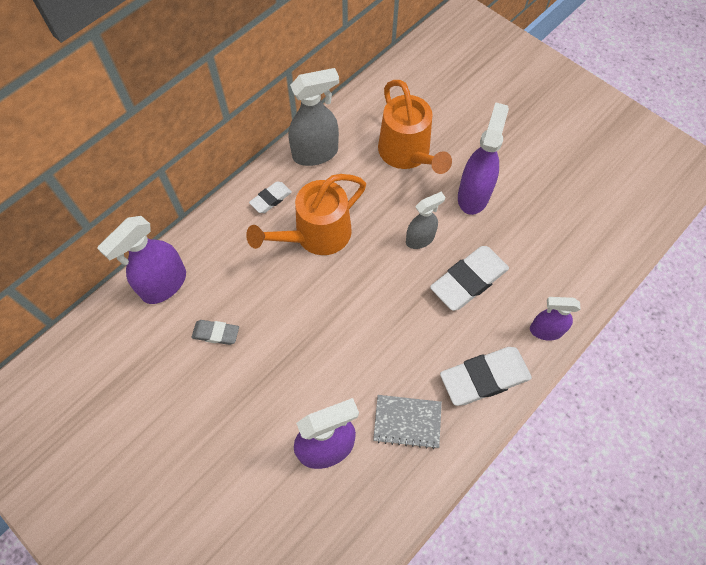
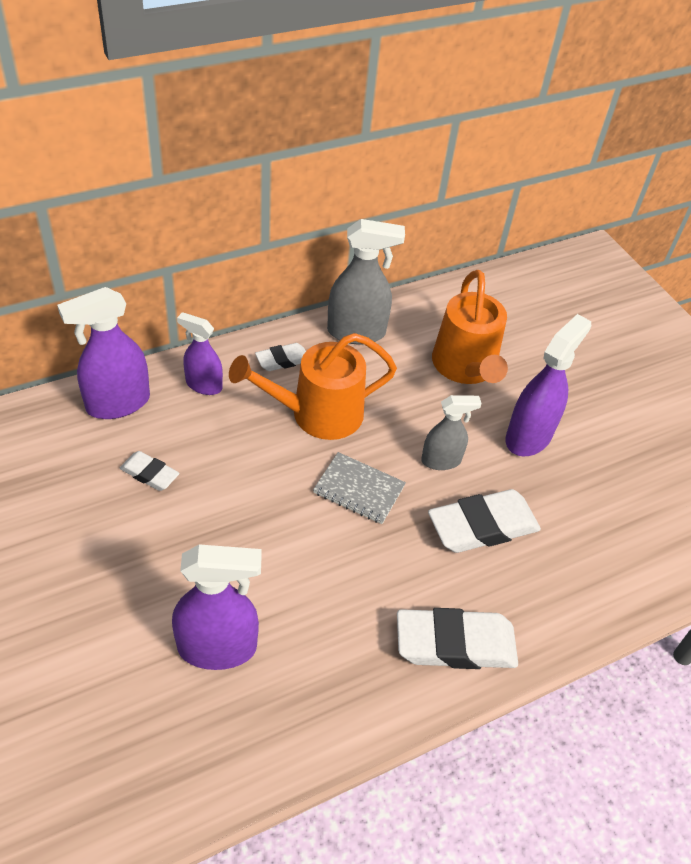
camera: 15 degrees right, 15 degrees down
(216, 333) = (149, 474): grey eraser -> white eraser
(407, 422) = (332, 657): grey notebook -> grey notebook (359, 489)
(545, 330) = (559, 618): purple spray bottle -> purple spray bottle (203, 385)

